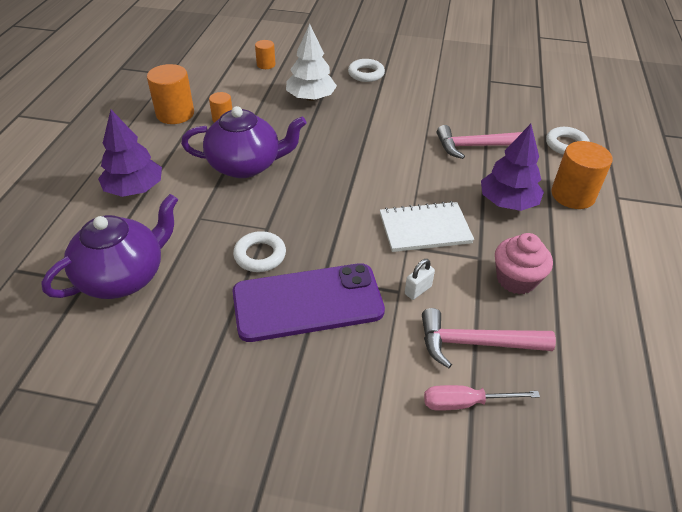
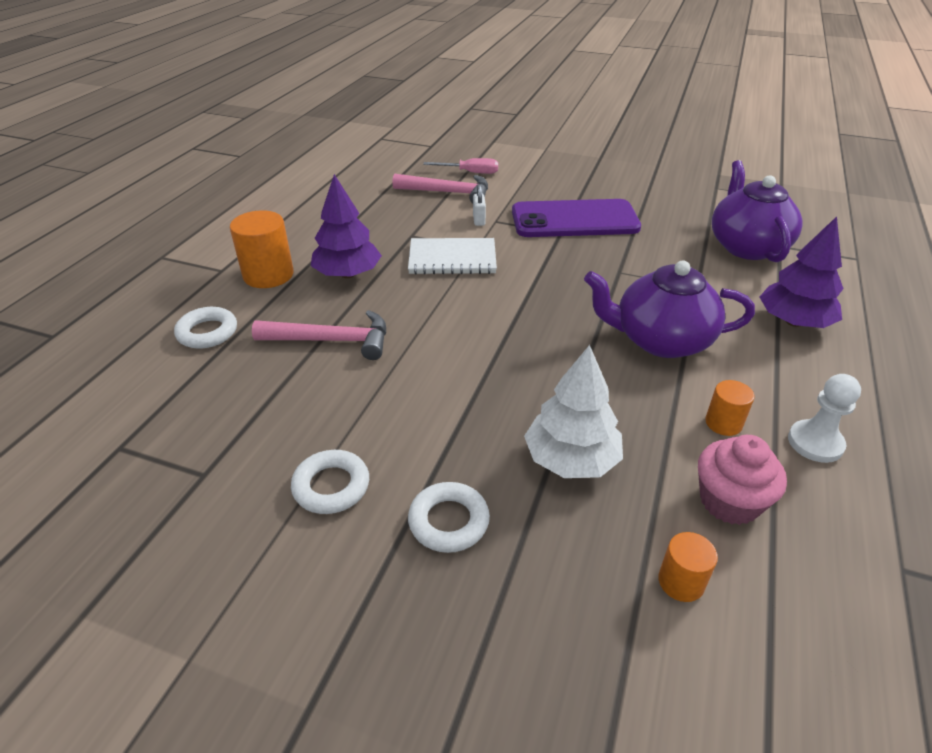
camera: 170 degrees left, 5 degrees down
(123, 276) = (746, 246): purple teapot -> purple teapot turned 120 degrees clockwise
(175, 114) = (815, 443): orange cylinder -> white pawn
(260, 255) = (621, 251): white ring -> white ring (331, 486)
(418, 290) = (479, 220): white padlock -> white padlock turned 60 degrees counterclockwise
(516, 279) = (389, 220): pink cupcake -> pink cupcake (729, 501)

